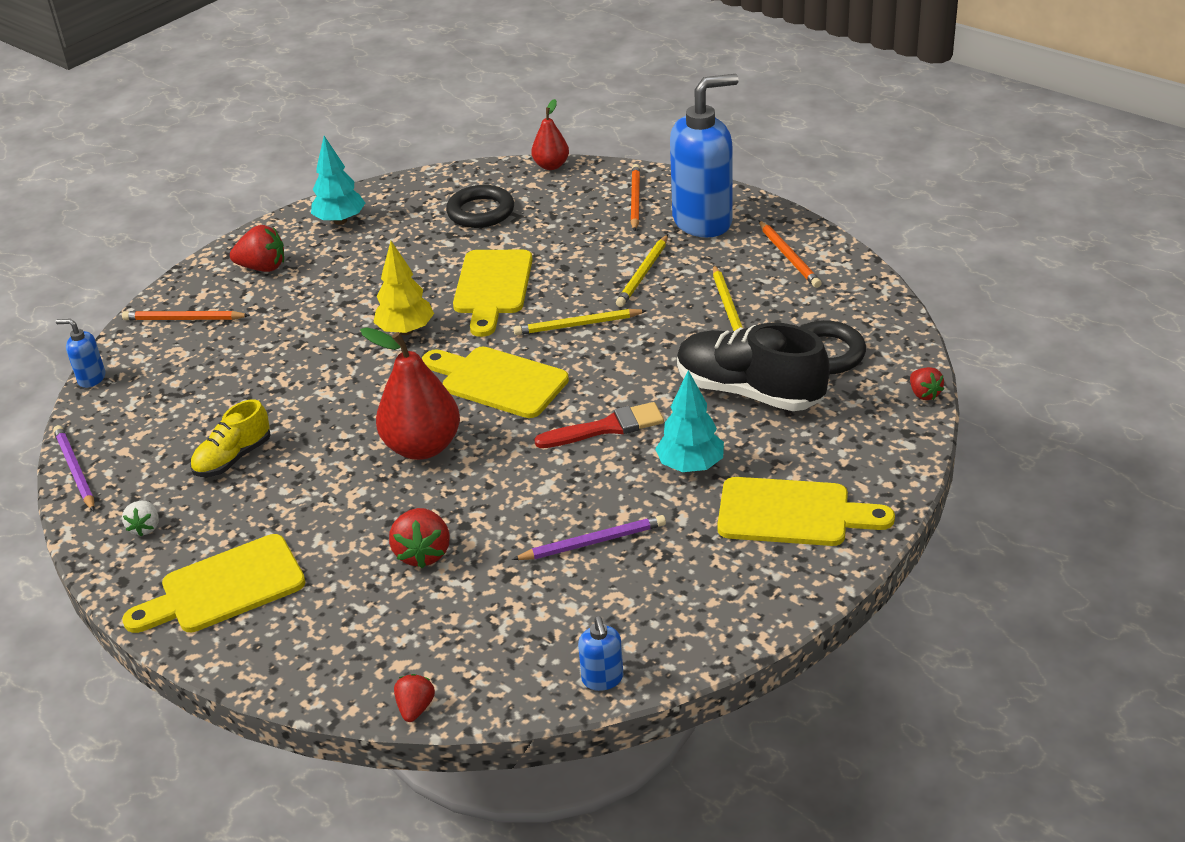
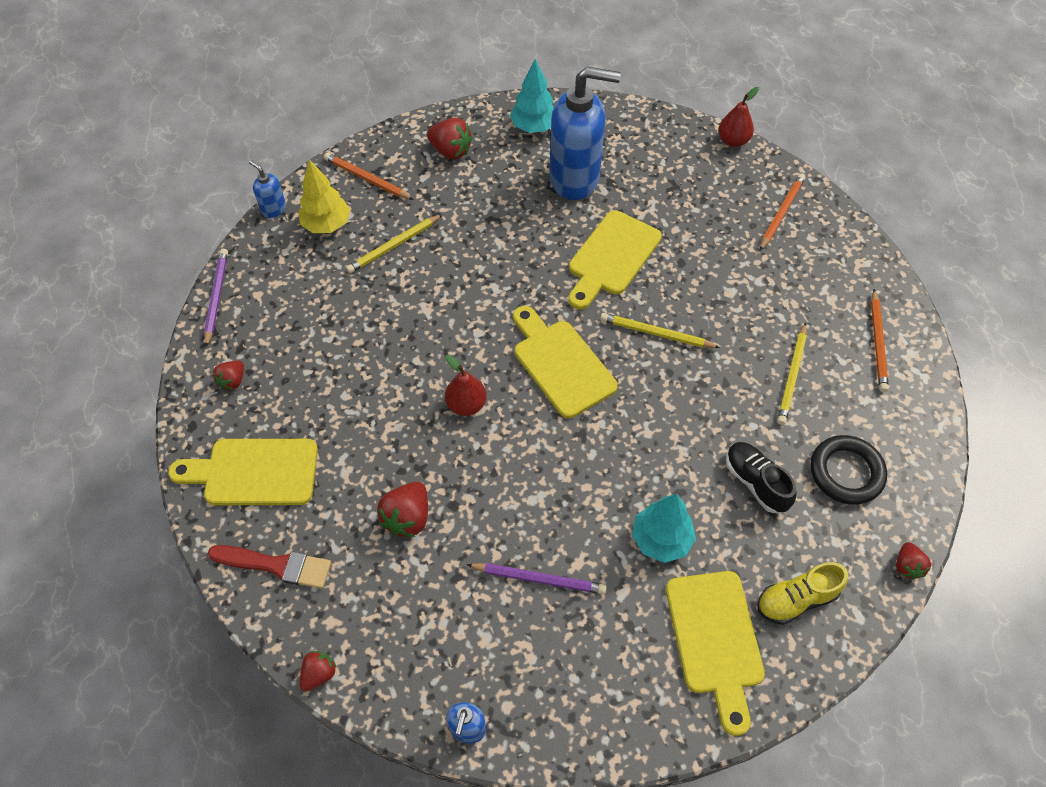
camera: 25 degrees right, 20 degrees up
(145, 527) = (233, 381): white strawberry -> red strawberry
(233, 458) = (327, 343): yellow shoe -> yellow shoe (796, 599)
(406, 331) = (520, 272): yellow tree -> yellow tree (327, 225)
(422, 447) = (466, 405): red pear -> red pear, size x0.57
(480, 212) = (647, 167): black ring -> none
(606, 427) = (617, 460): red brush -> red brush (276, 565)
(643, 273) = (742, 301): yellow pencil -> yellow pencil (394, 246)
(703, 221) = (826, 265): blue soap dispenser -> blue soap dispenser (575, 179)
(749, 392) = (756, 482): black shoe -> black shoe, size x0.57
(792, 513) = (715, 639): yellow cutting board -> yellow cutting board turned 45 degrees clockwise

